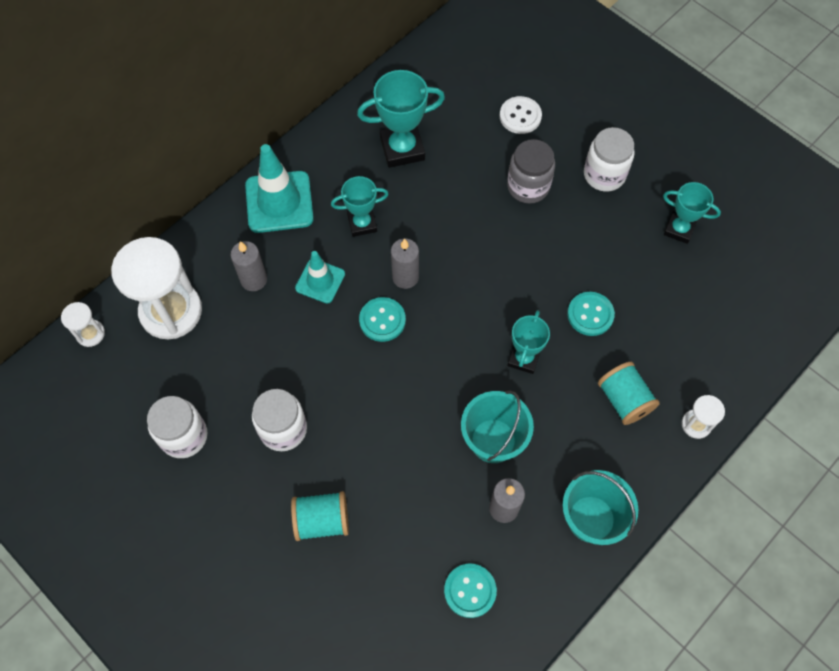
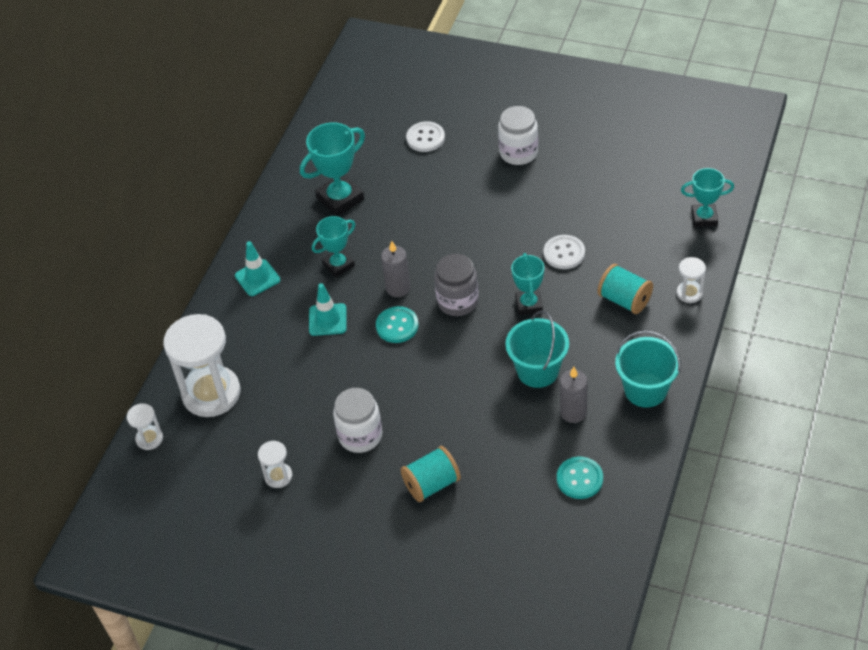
camera: 20 degrees left, 15 degrees down
(184, 436) = (278, 476): white jar -> white hourglass
(254, 280) = (270, 342): grey candle -> none
(279, 202) = (257, 278): turquoise traffic cone -> turquoise traffic cone, size x0.60
(528, 186) = (461, 185): grey jar -> grey jar (457, 301)
(590, 314) = (564, 253): turquoise button -> white button
(679, 229) = (600, 167): turquoise trophy -> turquoise trophy (704, 218)

